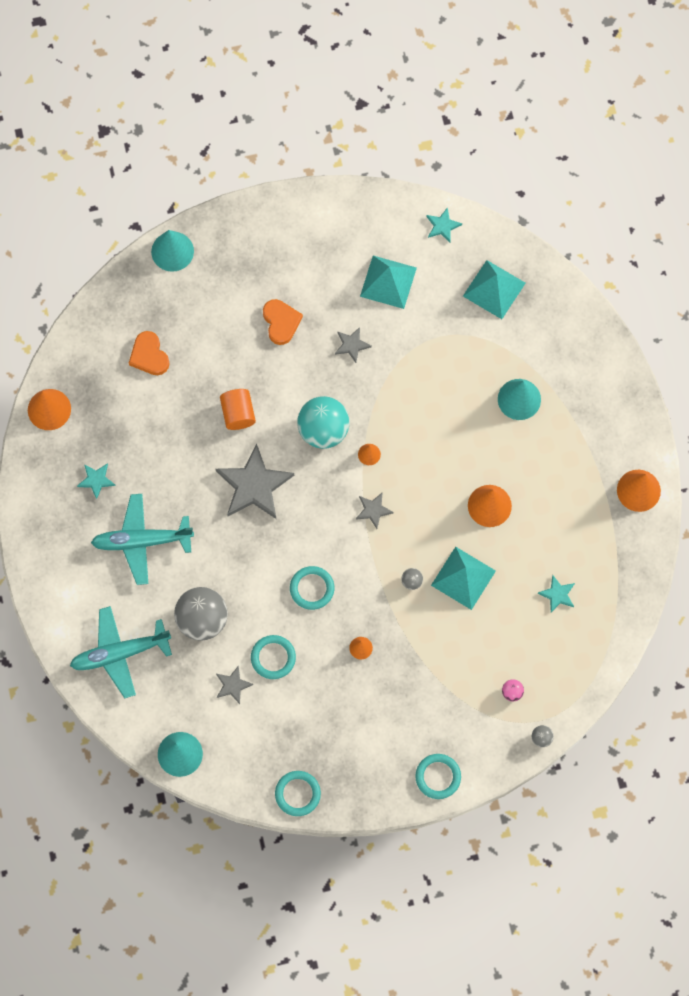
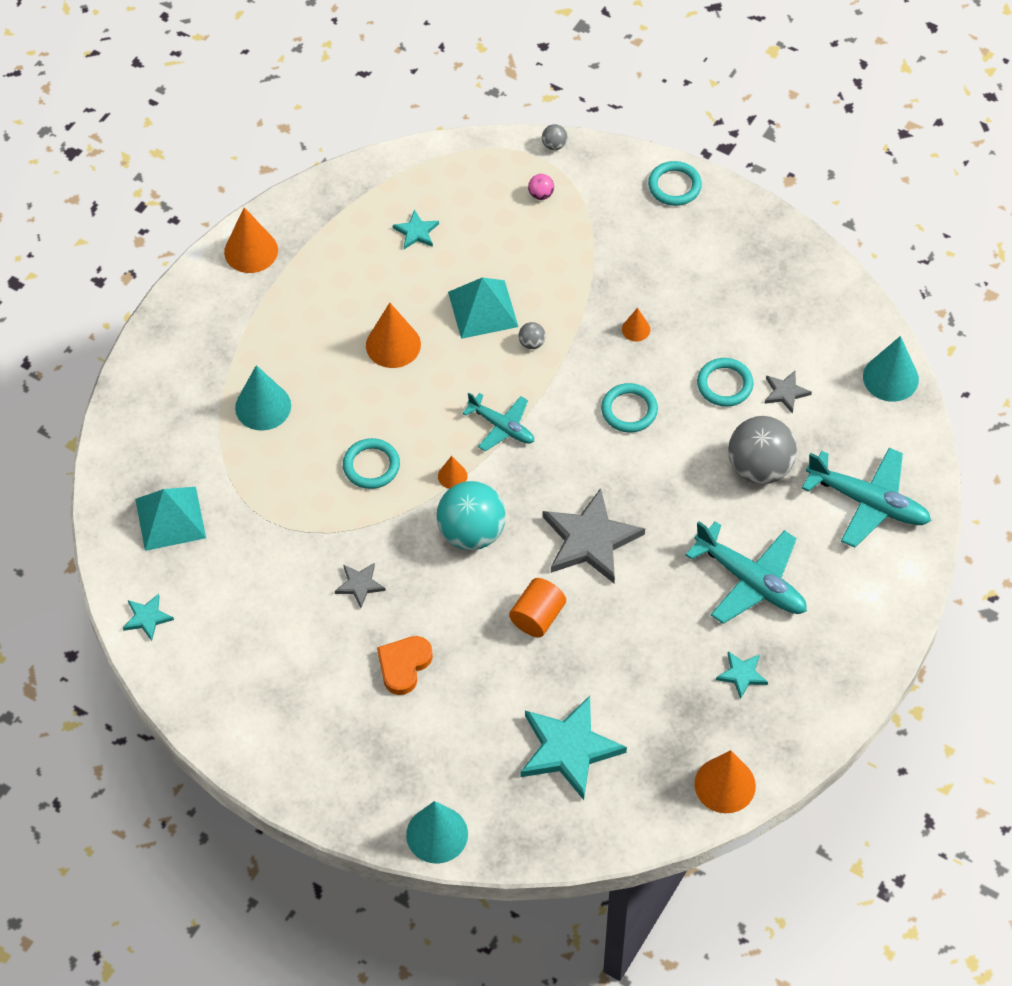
camera: 135 degrees left, 15 degrees down
(149, 355) = (569, 749): orange heart -> turquoise star
(297, 794) = (812, 267): turquoise ring -> turquoise ring (371, 466)
(373, 510) = (501, 427): grey star -> turquoise plane
(388, 282) = (259, 612): turquoise pyramid -> none

